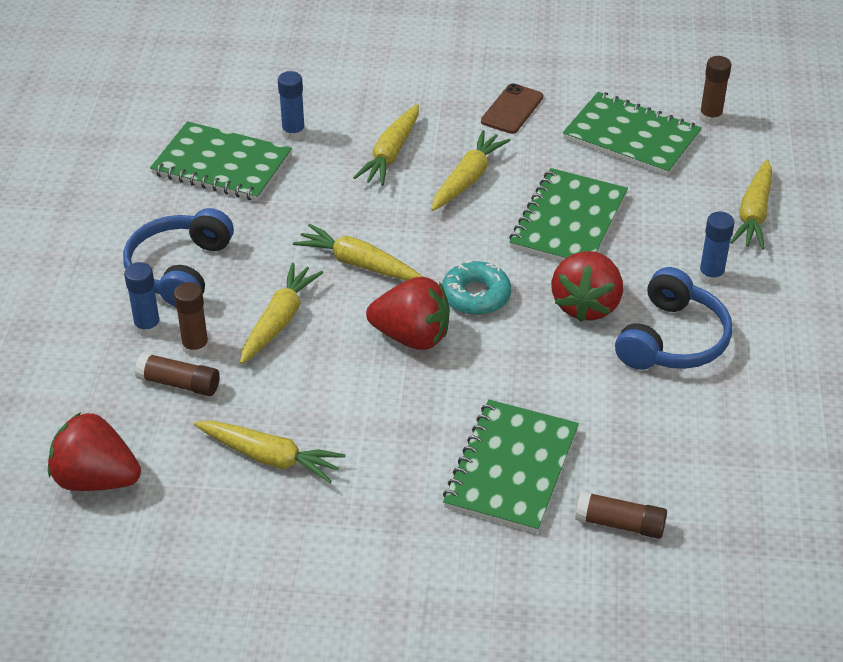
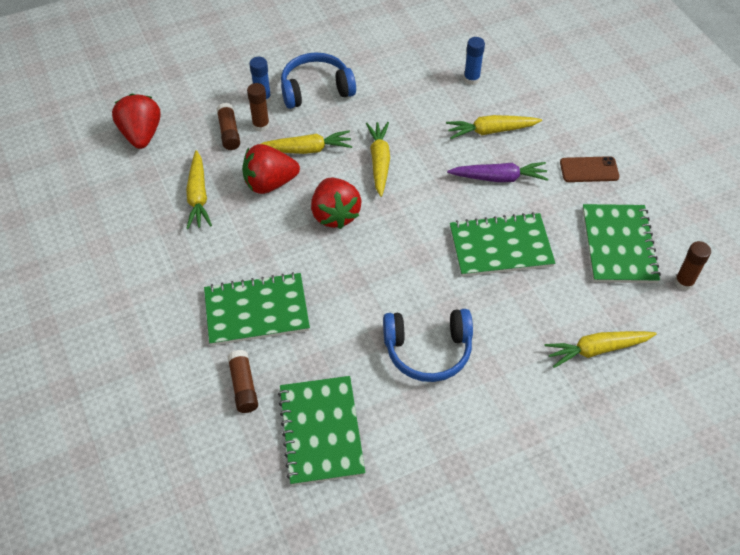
camera: 60 degrees right, 10 degrees up
(222, 165) = (416, 63): green notebook -> green notebook (321, 431)
(467, 179) = (499, 178): yellow carrot -> purple carrot
(476, 296) = (393, 229): turquoise donut -> none
(586, 305) = (426, 289): red strawberry -> red strawberry (270, 183)
(711, 275) = (509, 348): blue glue stick -> none

